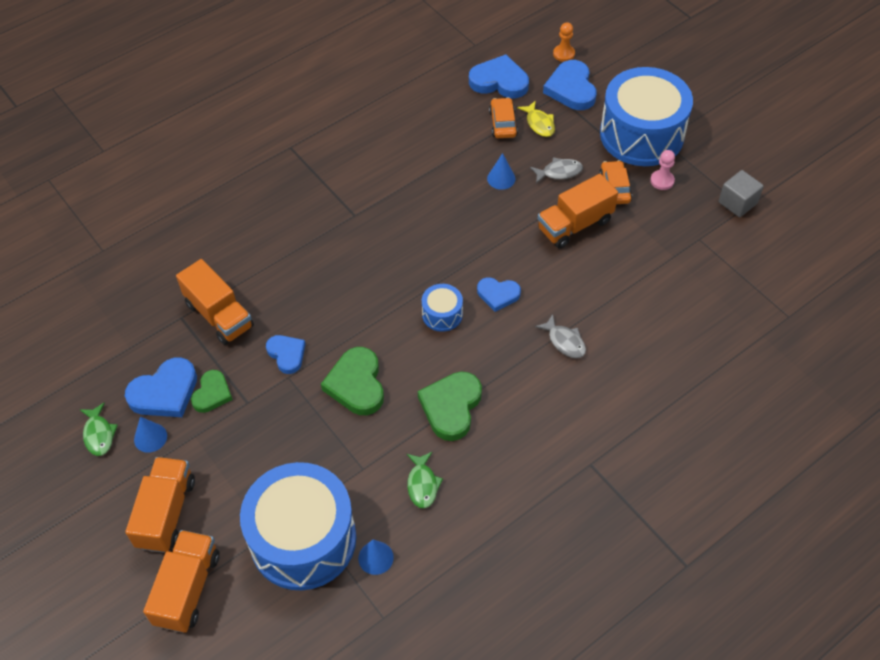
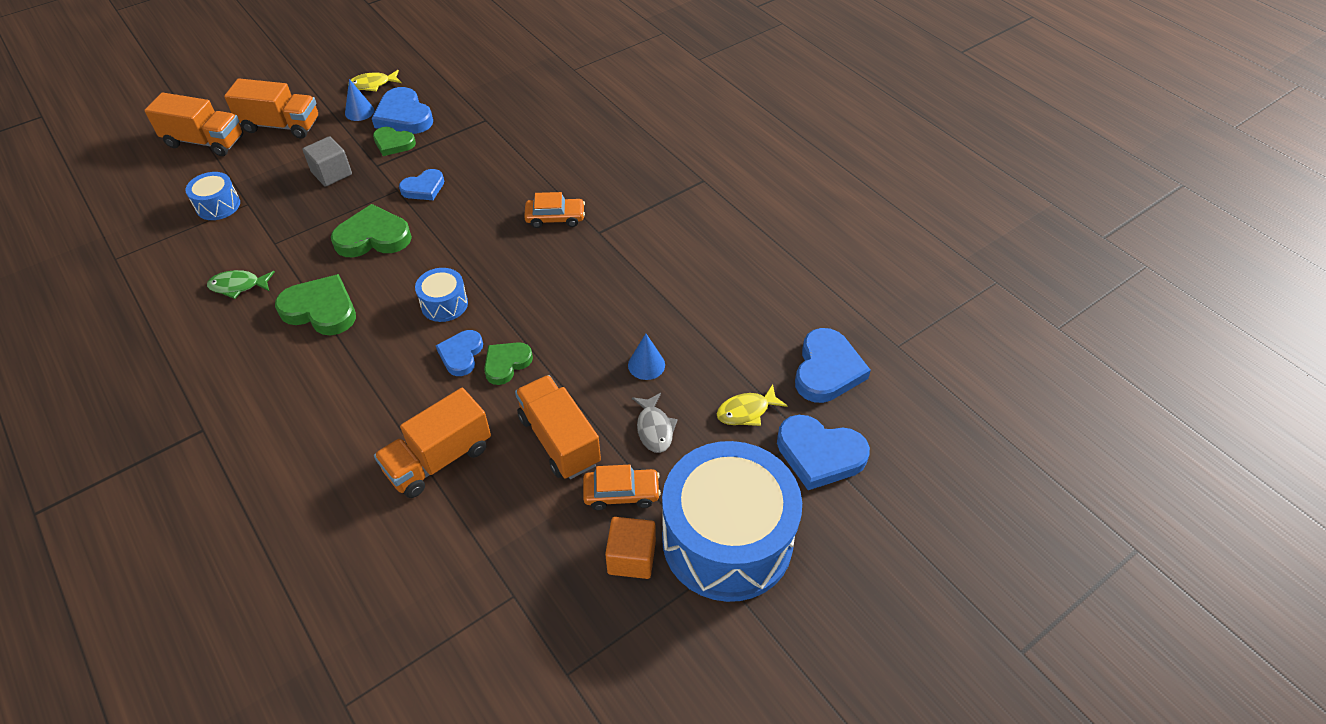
camera: 90 degrees right, 5 degrees down
(99, 434) = (373, 84): green fish -> yellow fish
(219, 315) = (482, 142): orange truck -> orange truck (439, 459)
(303, 539) = (218, 205): blue drum -> blue drum, size x0.43
(375, 557) = (176, 253): blue cone -> none
(503, 123) = (745, 371): orange car -> orange car (555, 218)
(505, 264) = (506, 364): none -> green heart
(564, 54) = (894, 450): orange pawn -> none
(564, 341) = (377, 416): grey fish -> none
(571, 89) = (819, 454): blue heart -> blue heart turned 150 degrees counterclockwise
(662, 181) = (631, 557): pink pawn -> orange cube
(737, 203) = (578, 664): grey cube -> grey cube (332, 173)

